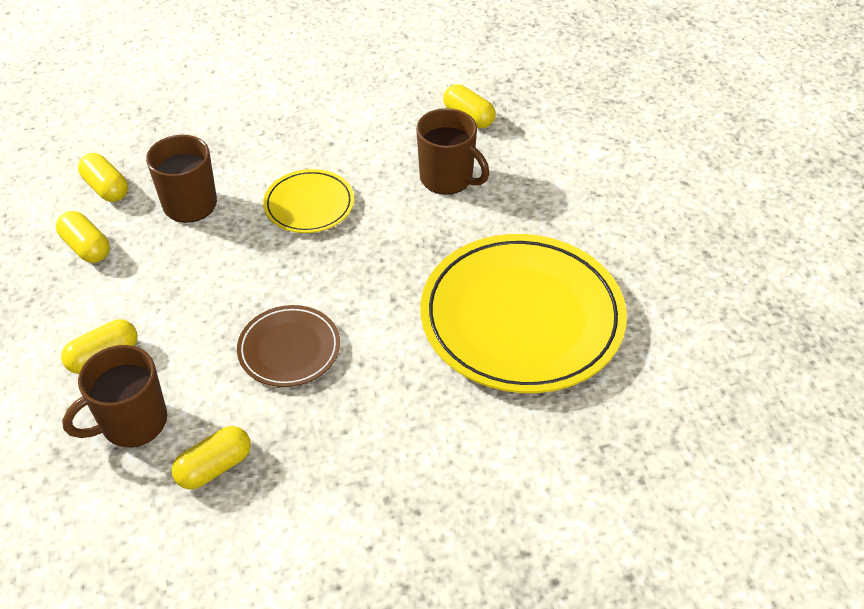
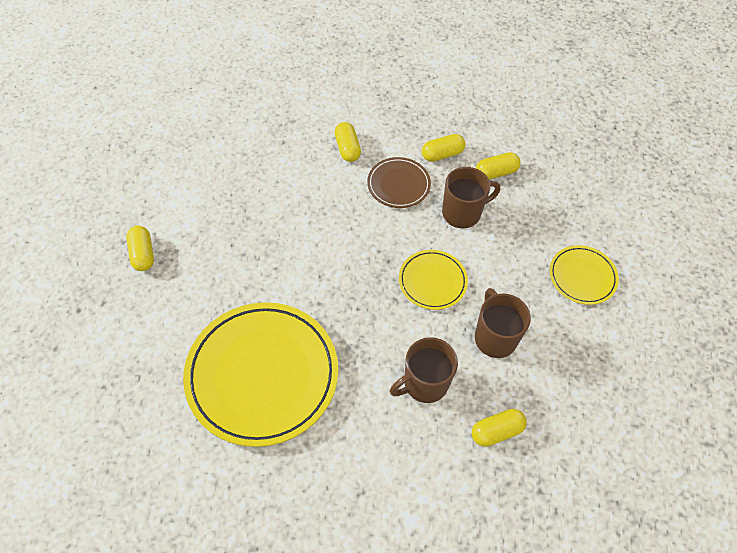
camera: 110 degrees right, 10 degrees up
(132, 423) = (294, 152): brown mug -> brown mug (495, 337)
(214, 467) = (244, 181): yellow capsule -> yellow capsule (143, 254)
(246, 91) = (582, 276): none -> yellow plate
(289, 349) = (307, 234): brown plate -> brown plate (398, 185)

